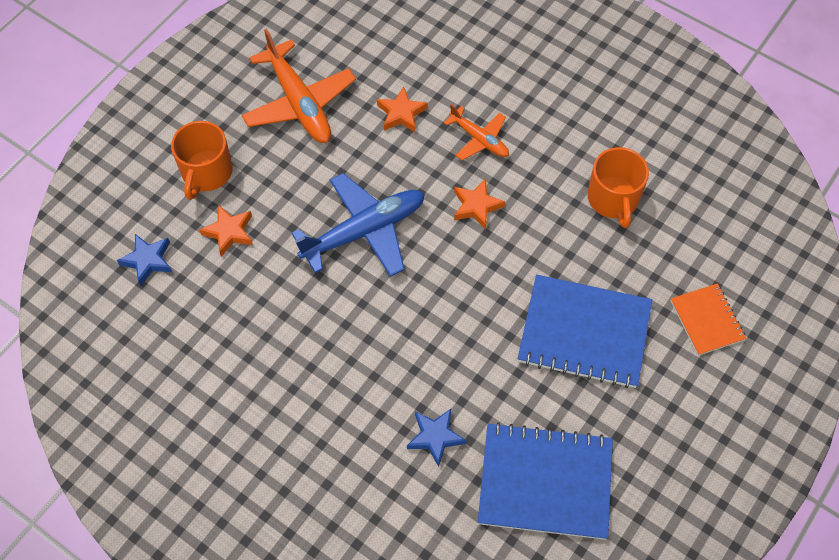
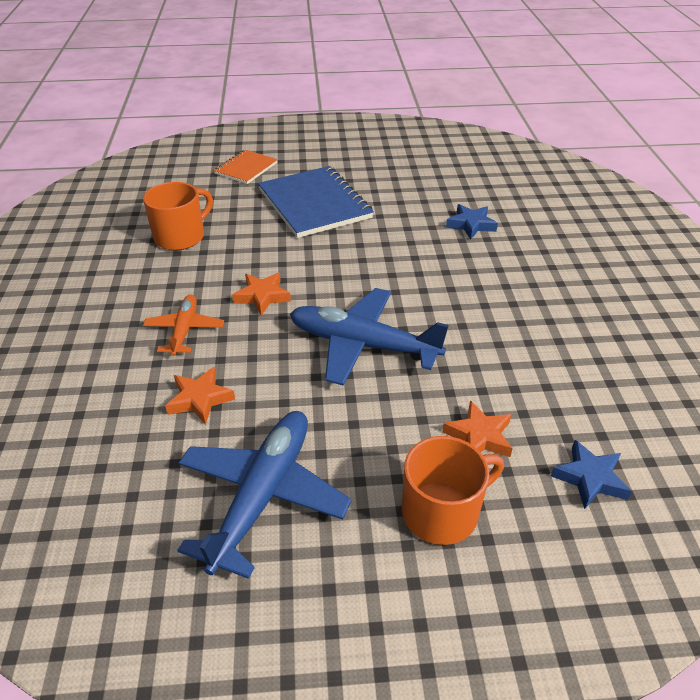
camera: 130 degrees left, 20 degrees down
(299, 102) = (262, 496): orange plane -> blue plane
(545, 482) = (434, 178): blue notebook -> none

